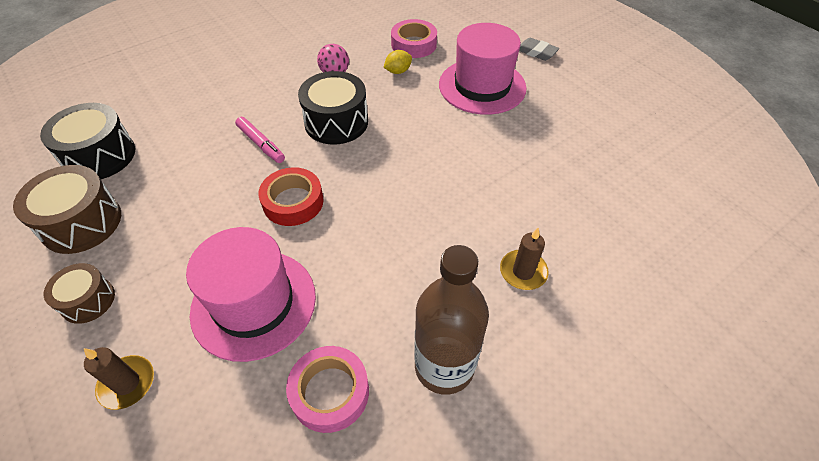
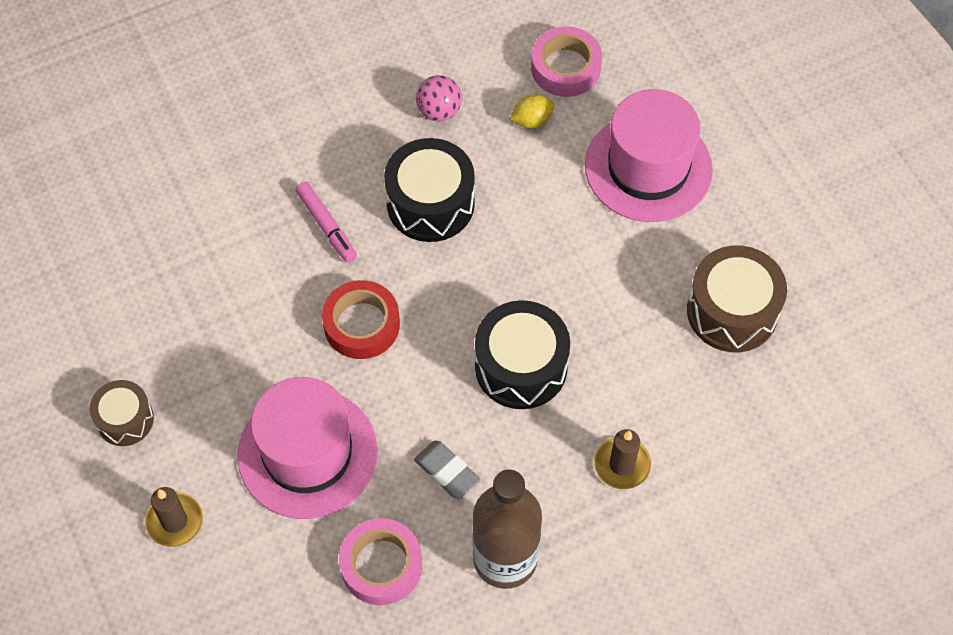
camera: 10 degrees right, 10 degrees up
(82, 223) = (107, 314): brown drum -> brown drum (732, 311)
(100, 156) = (119, 214): black drum -> black drum (521, 367)
(536, 52) = (749, 111): grey eraser -> grey eraser (446, 472)

